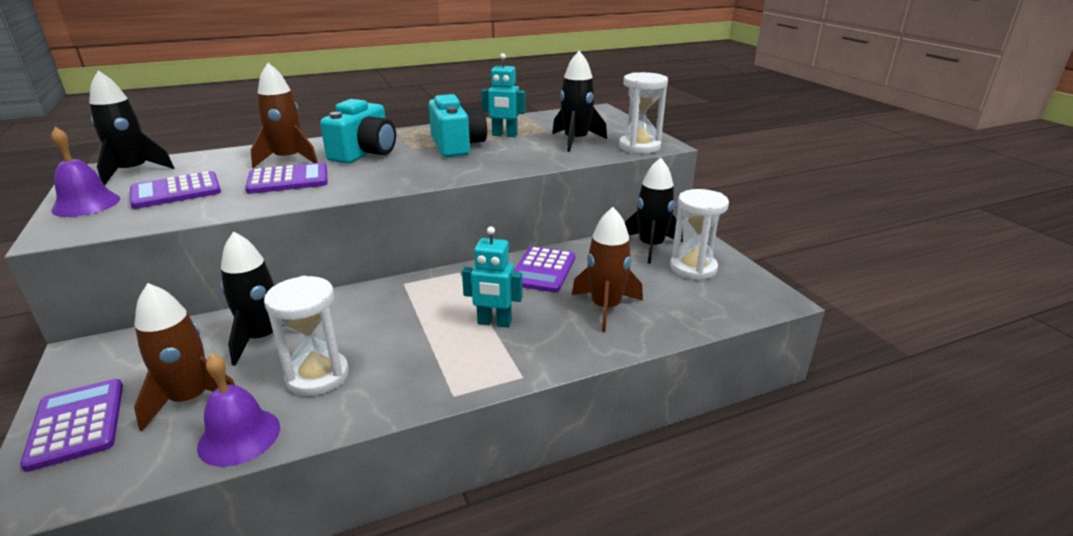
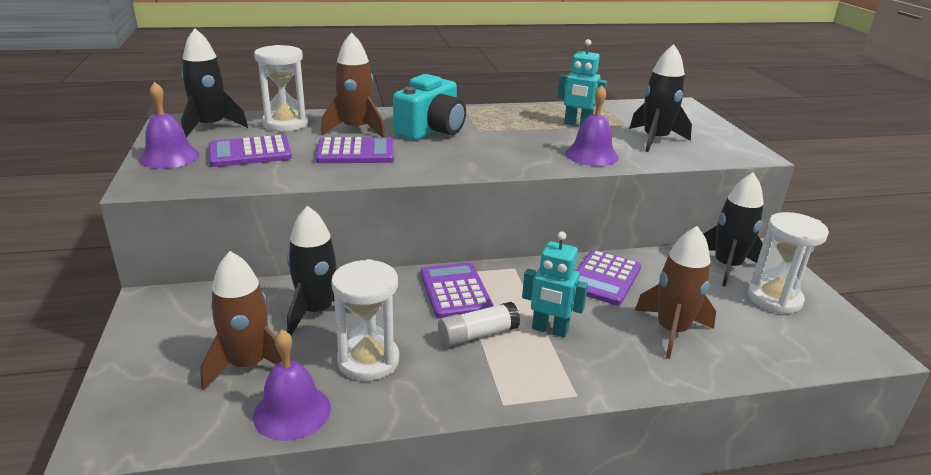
camera: 10 degrees right, 0 degrees up
(77, 424) = (146, 373): purple calculator -> purple calculator (455, 291)
(426, 336) = (478, 335): none -> white glue stick
(457, 146) = (526, 132): turquoise camera -> none
(518, 159) = (591, 155): none -> purple bell
(639, 147) = (727, 154): white hourglass -> white hourglass (285, 124)

